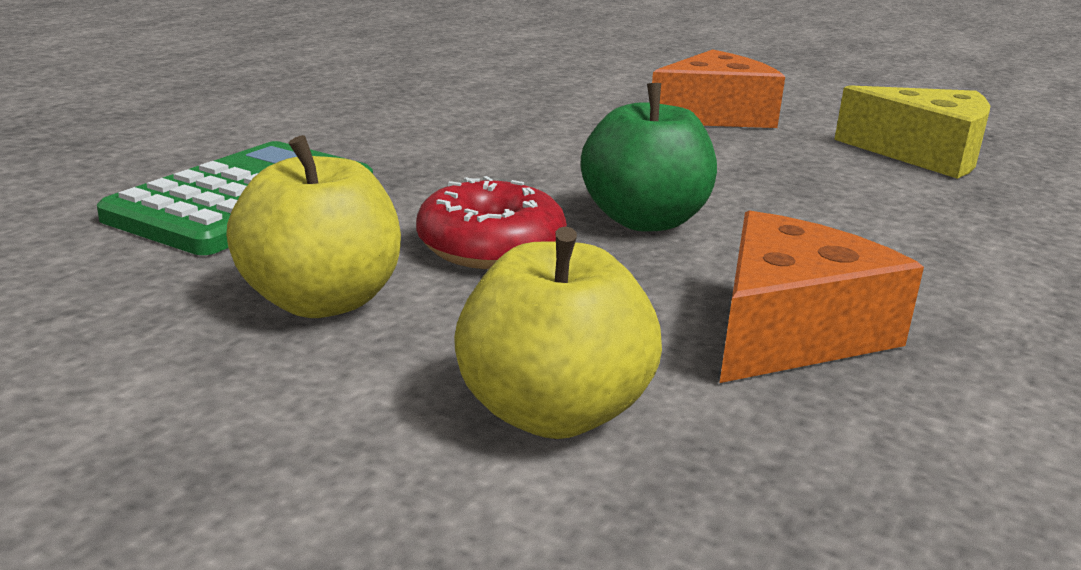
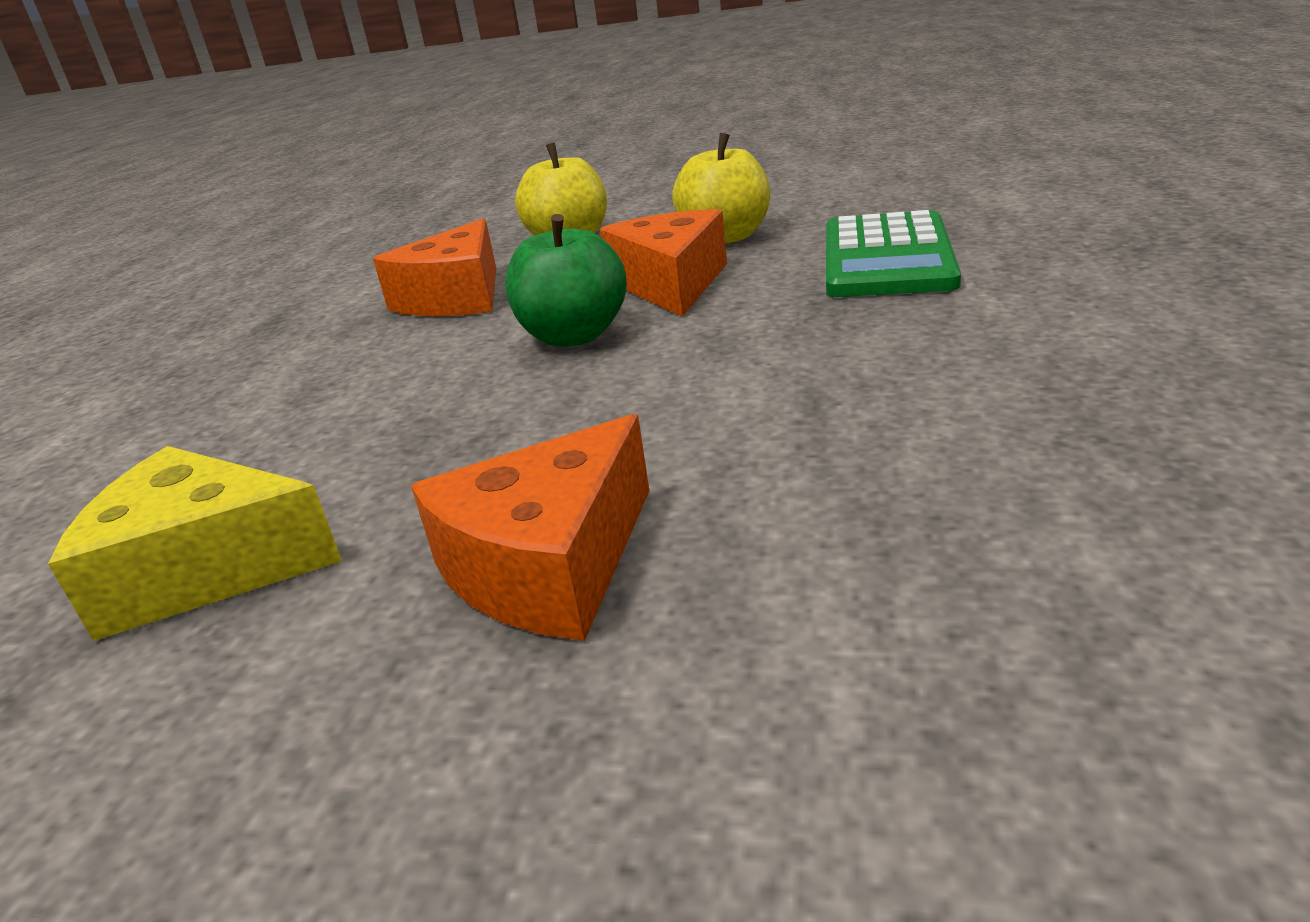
camera: 165 degrees right, 5 degrees up
(490, 247) = (671, 284): red donut -> orange cheese

